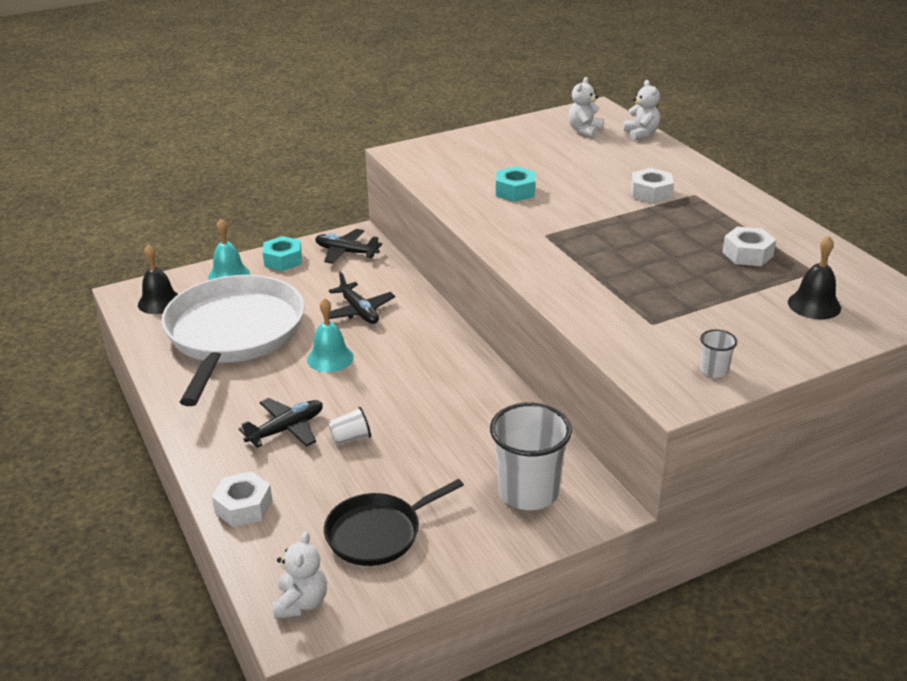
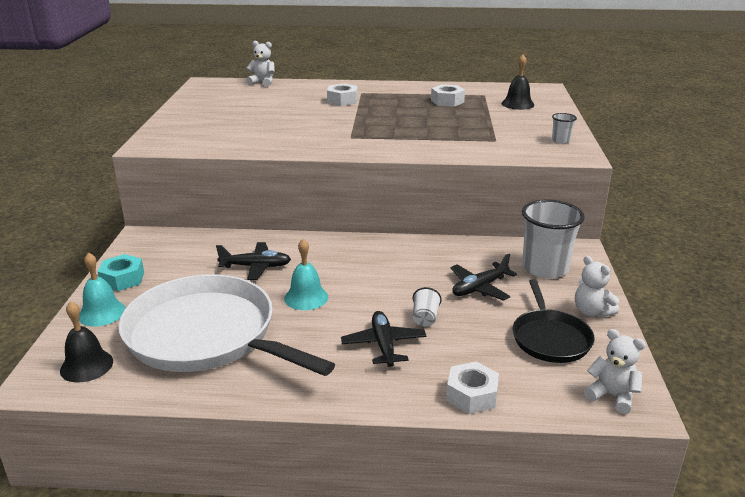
camera: 60 degrees left, 5 degrees down
(346, 252) = (159, 248): black plane -> black plane (479, 288)
(515, 191) = (277, 129): turquoise nut -> none
(584, 131) = (229, 92): white teddy bear -> white teddy bear (591, 312)

